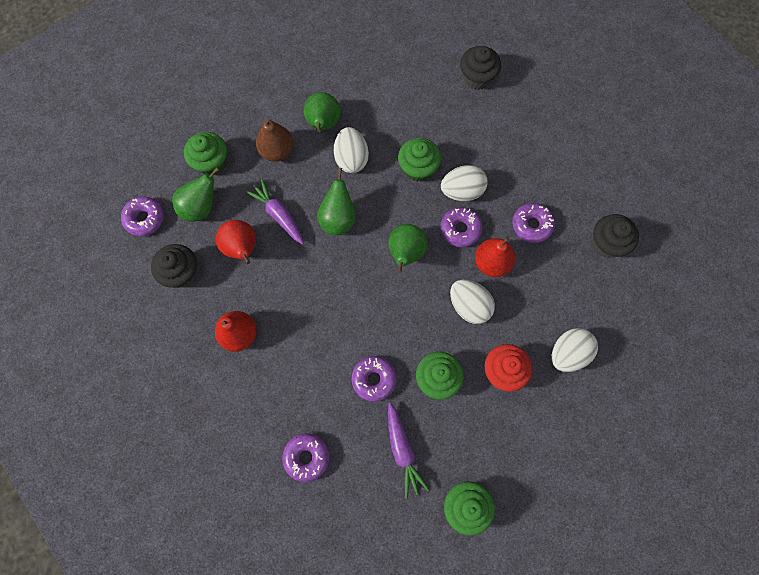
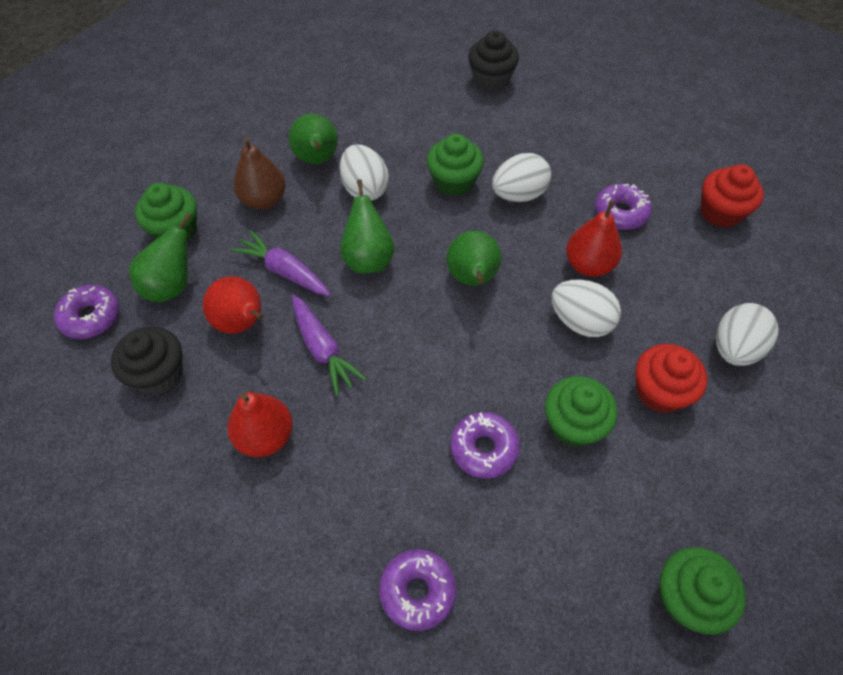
camera: 15 degrees left, 15 degrees down
(402, 451) = (561, 540): purple carrot -> purple carrot (323, 349)
(460, 229) = (533, 236): purple donut -> none
(607, 243) = (720, 212): black cupcake -> red cupcake

